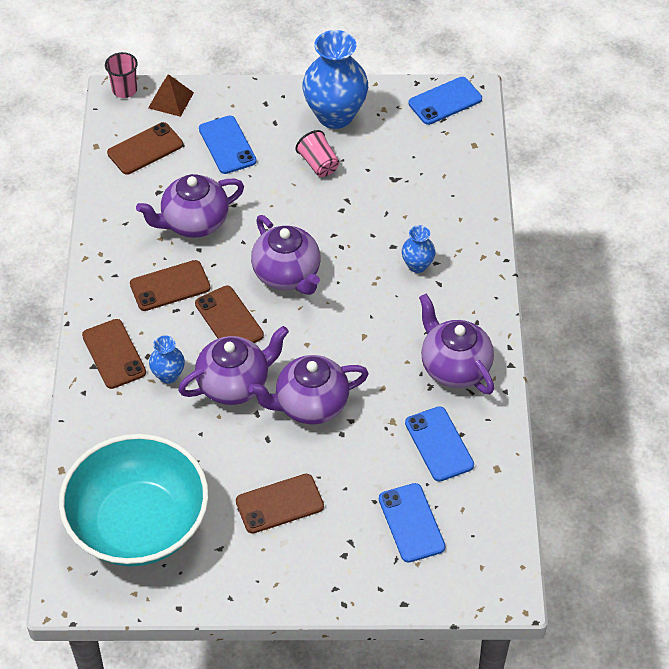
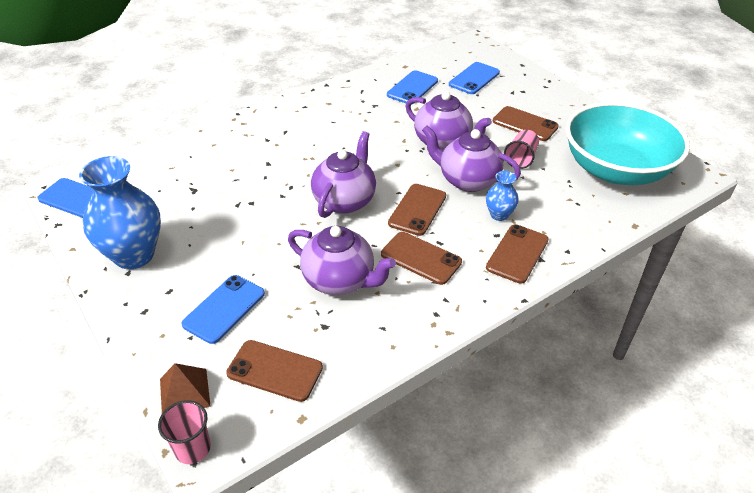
camera: 125 degrees left, 10 degrees down
(318, 164) = (207, 238): pink cup -> pink cup (521, 158)
(417, 265) = (277, 146): blue vase -> none
(454, 367) = (350, 102): purple teapot -> none

